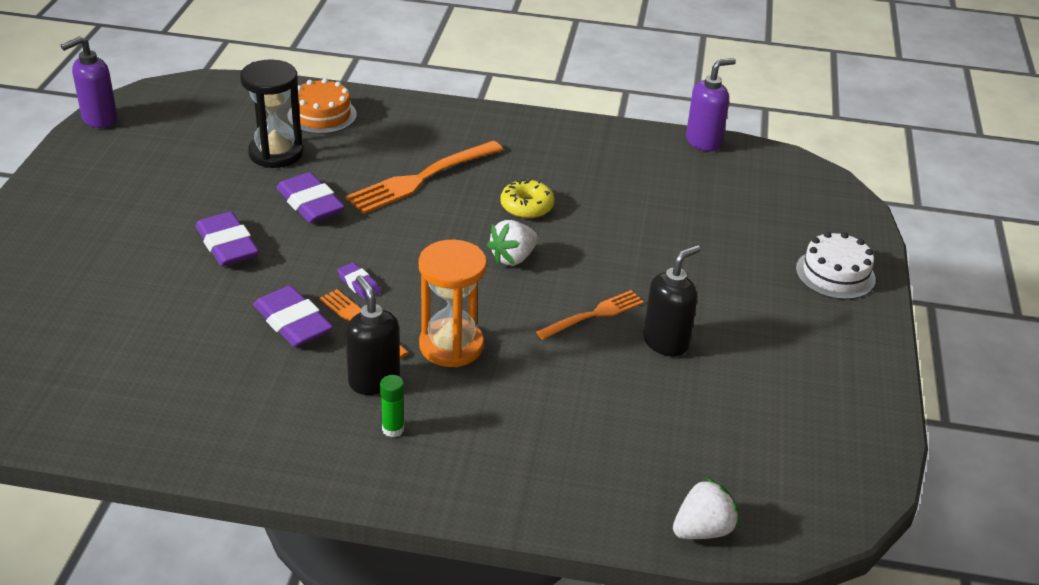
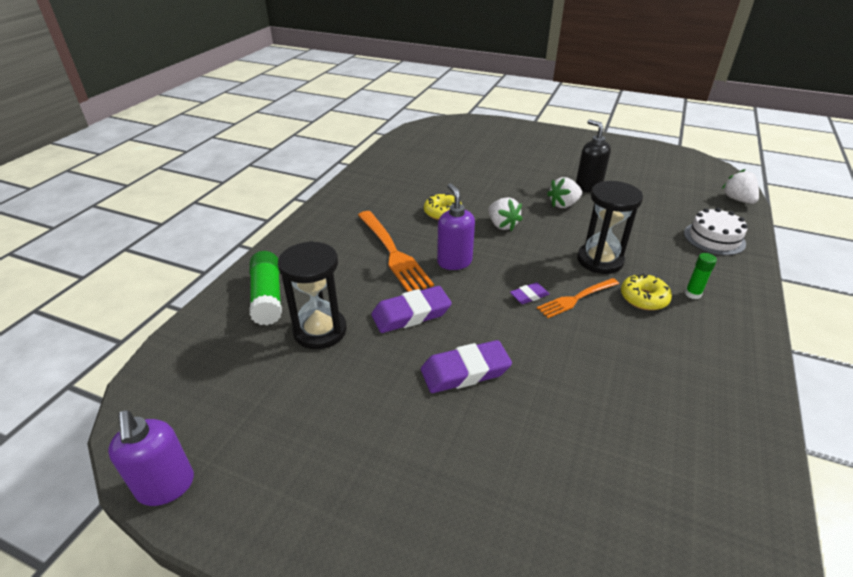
camera: 75 degrees left, 0 degrees up
(293, 322) = (579, 335): purple eraser -> none
(322, 115) = (268, 297): orange cake -> green glue stick
(374, 381) = (643, 298): black soap dispenser -> yellow donut
(451, 346) = (600, 260): orange hourglass -> black hourglass
(594, 315) = (563, 205): orange fork -> white strawberry
(703, 142) = (389, 146): purple soap dispenser -> purple soap dispenser (454, 262)
(835, 274) = (526, 134): white cake -> white cake (714, 238)

